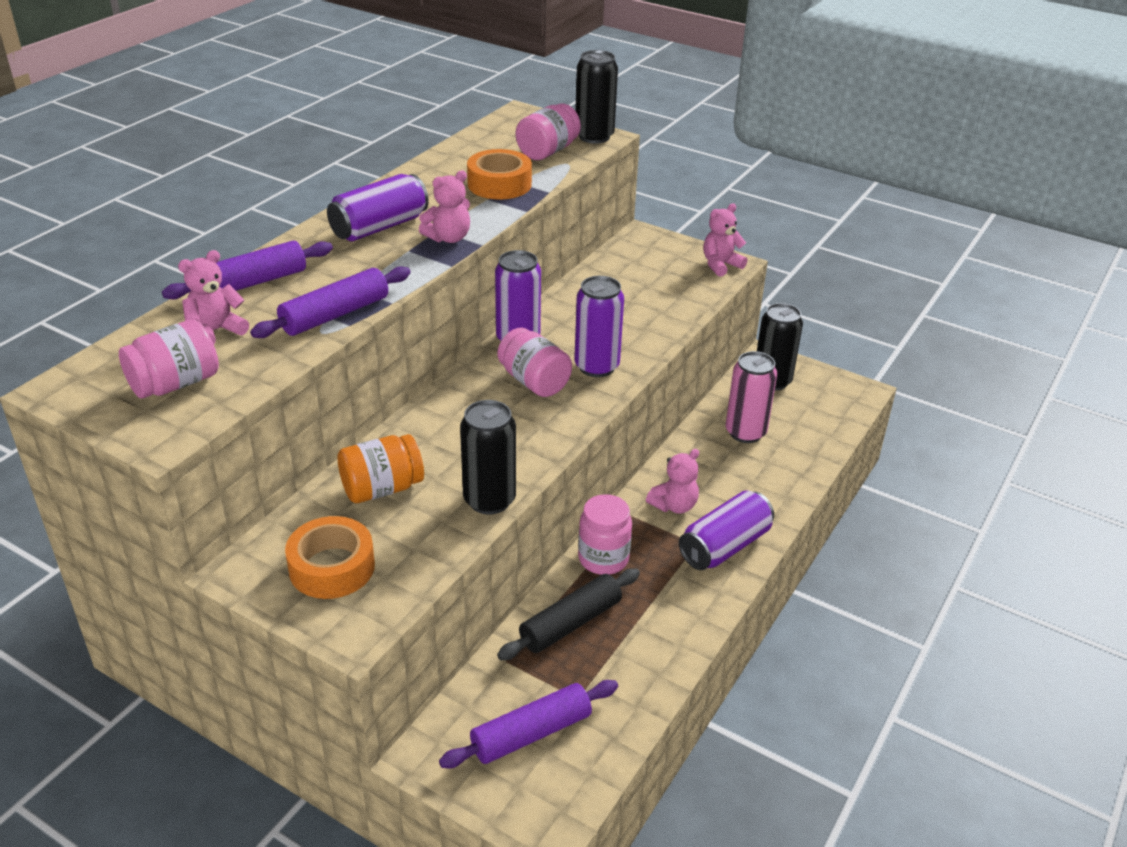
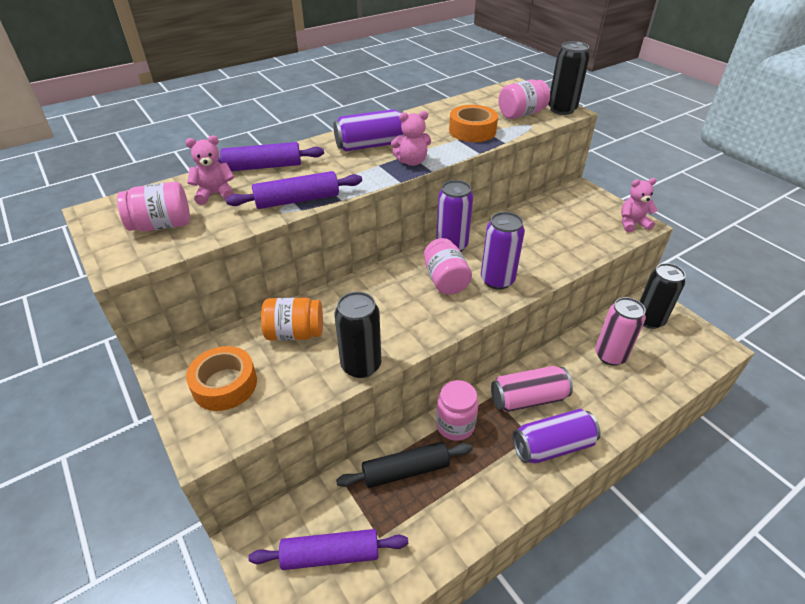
camera: 25 degrees right, 5 degrees up
(674, 505) = (528, 399): pink teddy bear -> pink can

